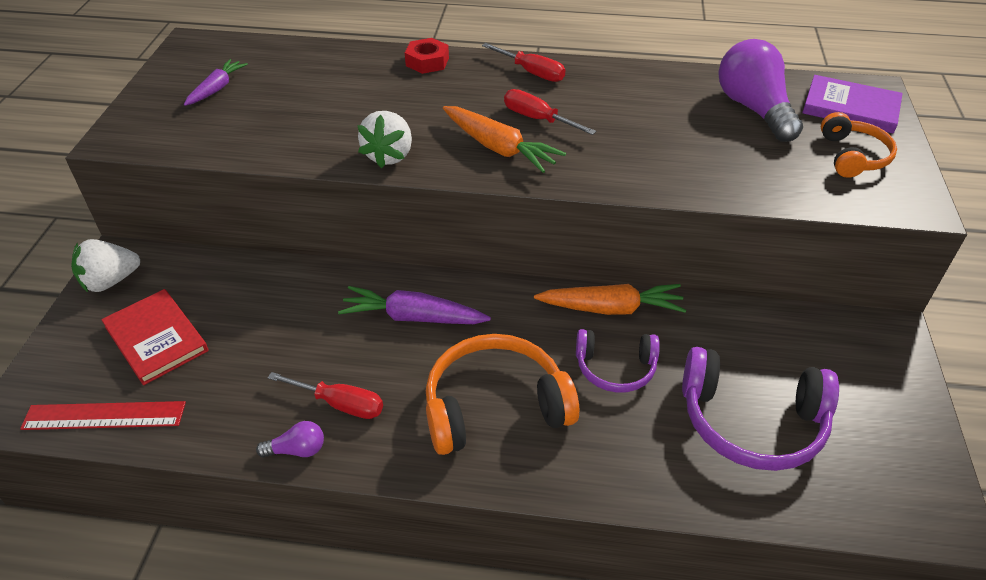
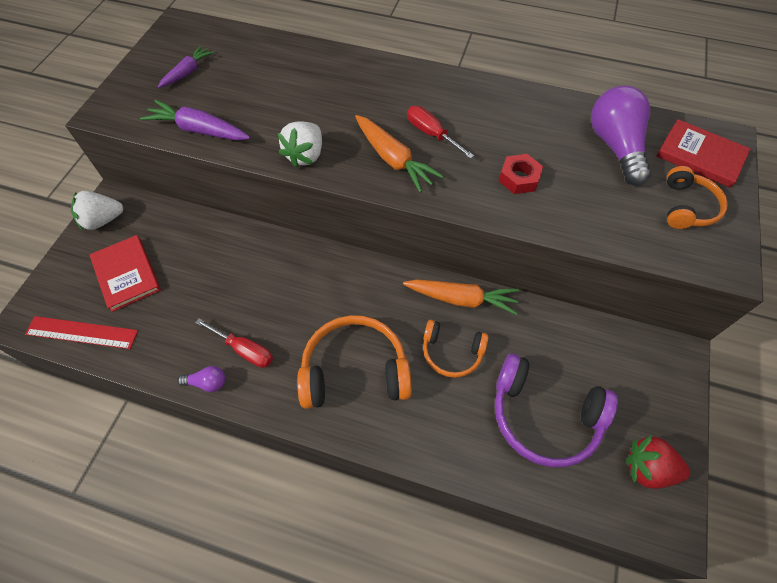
camera: 10 degrees right, 15 degrees up
(414, 317) = (312, 284): purple carrot -> purple carrot (199, 130)
(427, 62) = (356, 64): red nut -> red nut (519, 178)
(531, 72) = (438, 85): red screwdriver -> none
(615, 368) = (451, 352): purple headphones -> orange headphones
(850, 108) = (700, 156): purple book -> red book
(896, 459) = (648, 468): none -> red strawberry

